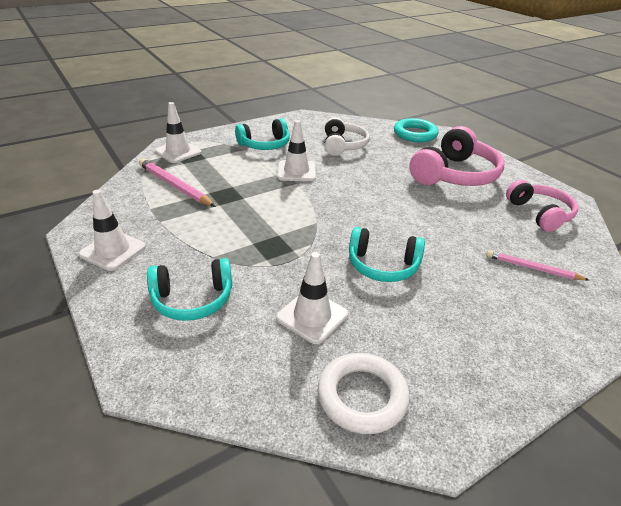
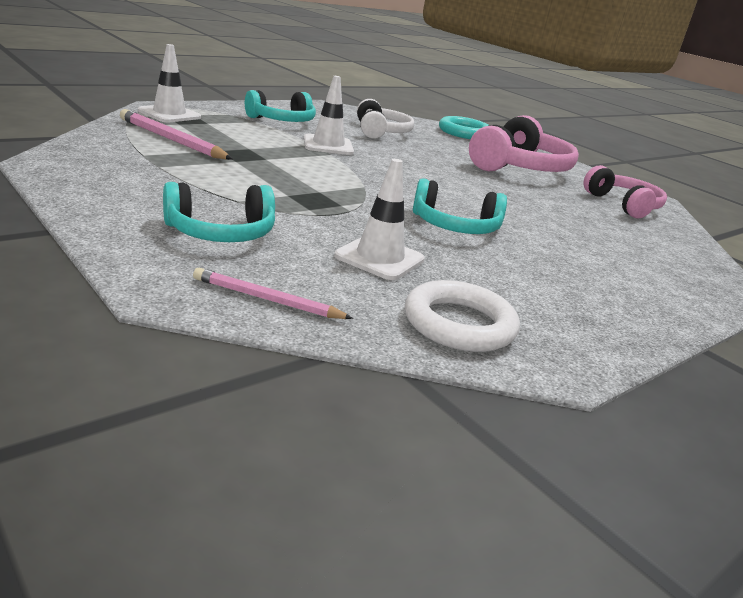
camera: 10 degrees left, 10 degrees down
(113, 250) = (100, 184): white traffic cone -> none
(532, 268) = (627, 243): pink pencil -> pink pencil (267, 299)

